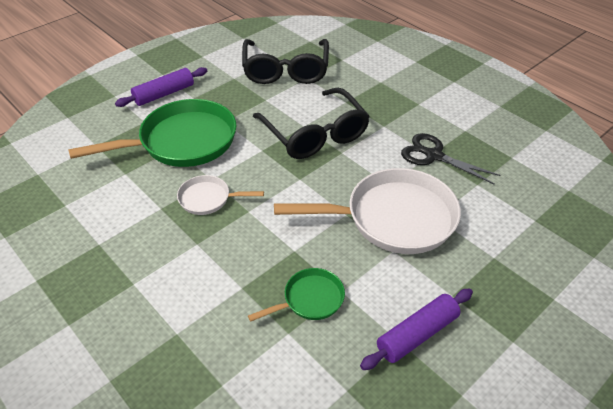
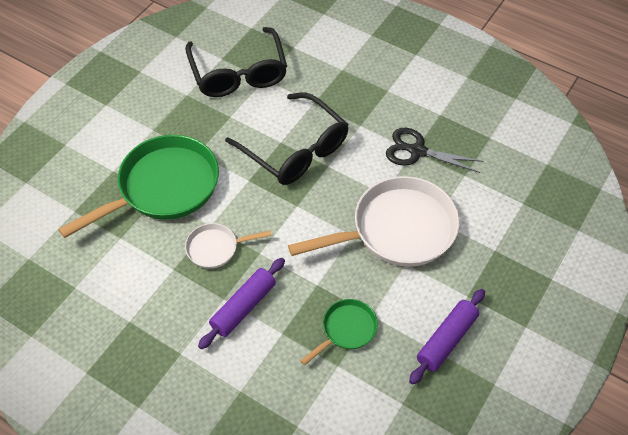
camera: 15 degrees left, 10 degrees up
(164, 94) = (119, 131): purple rolling pin -> purple rolling pin (243, 307)

